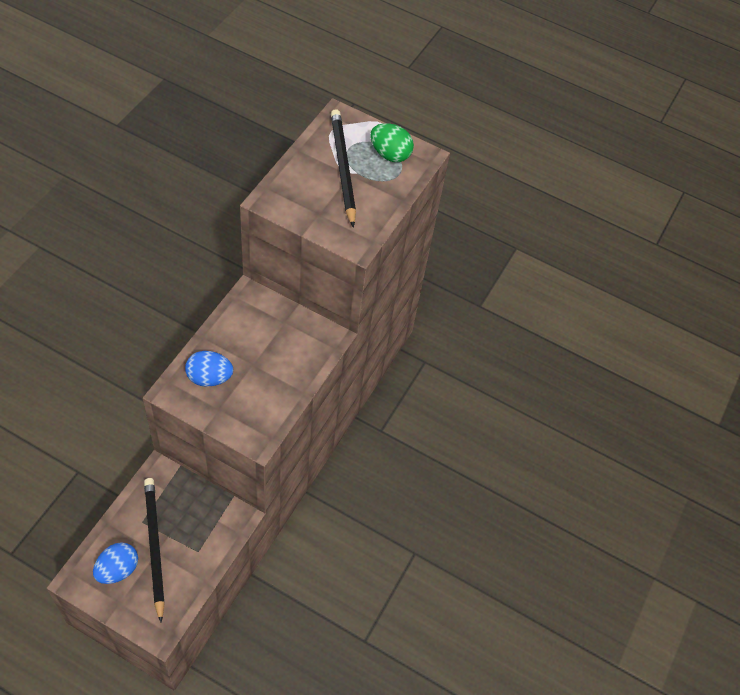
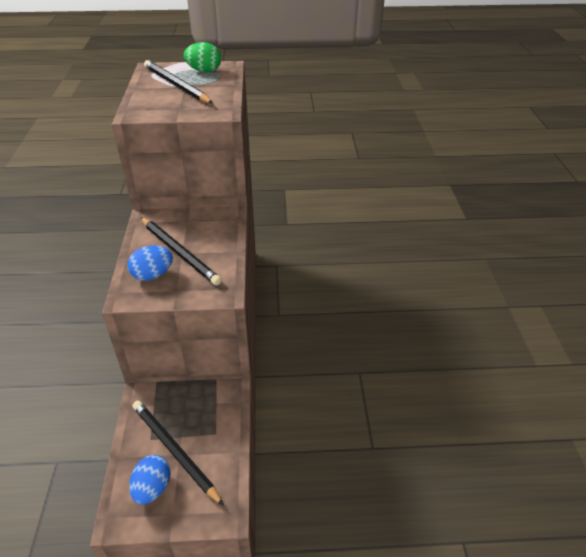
camera: 25 degrees left, 15 degrees down
(250, 362) = (179, 252): none -> black pencil

